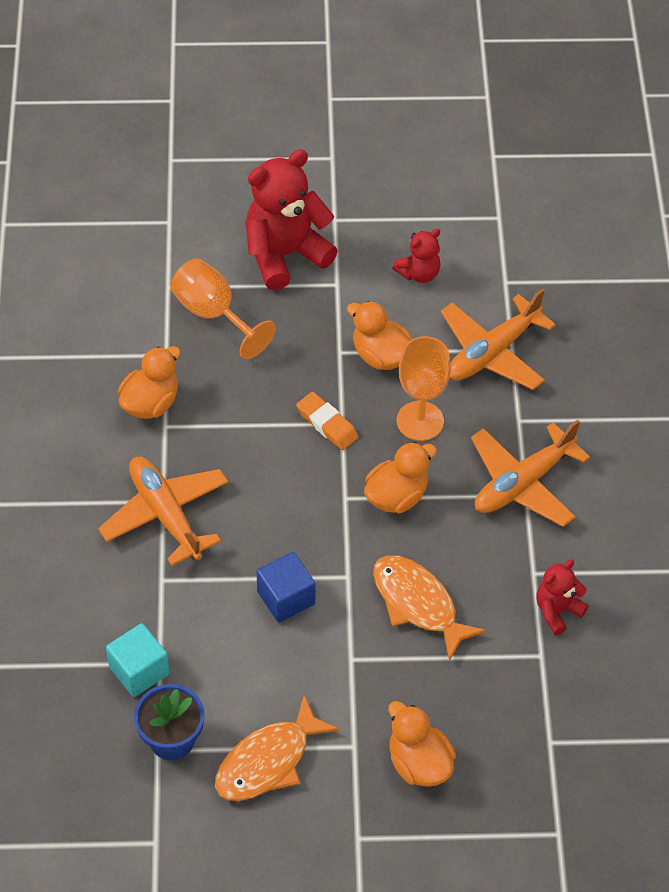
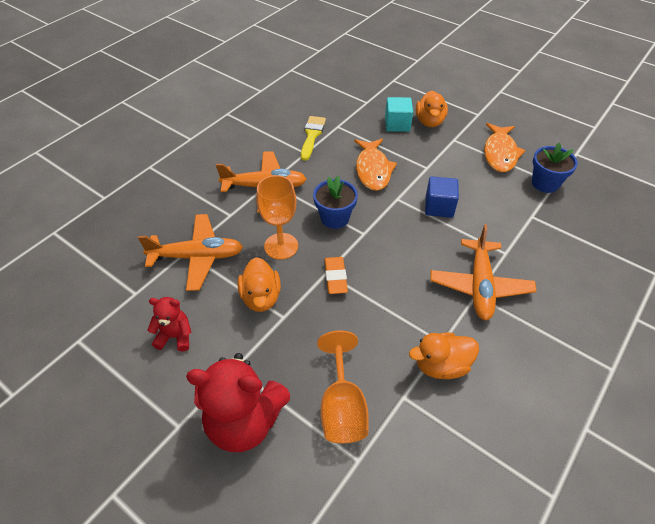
camera: 140 degrees left, 5 degrees down
(139, 670) = (546, 218): turquoise cube -> turquoise cube (397, 124)
(268, 761) = (500, 153): orange fish -> orange fish turned 105 degrees clockwise
(396, 496) = (335, 218): orange duck -> blue flower pot
(557, 611) = (312, 135): red teddy bear -> yellow brush

